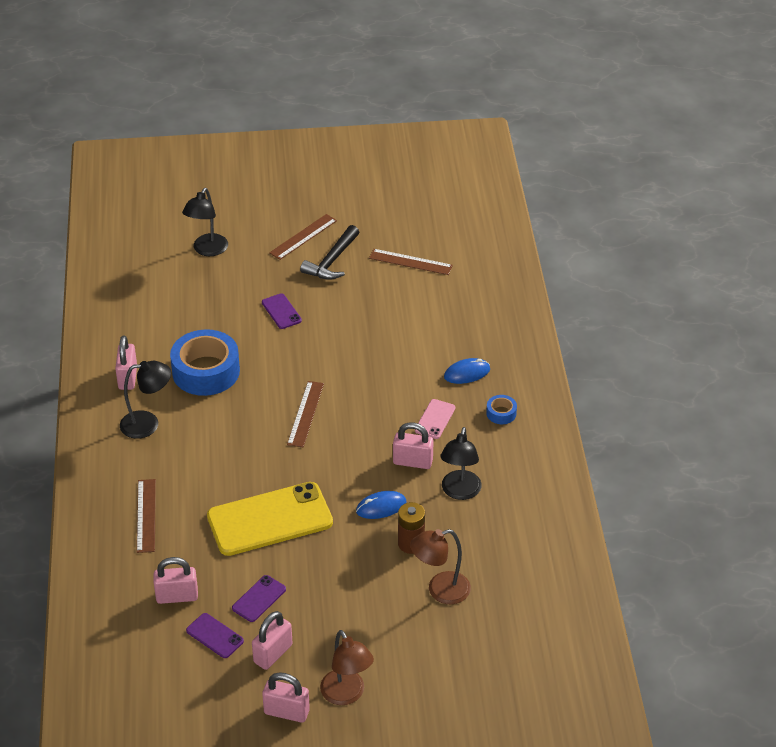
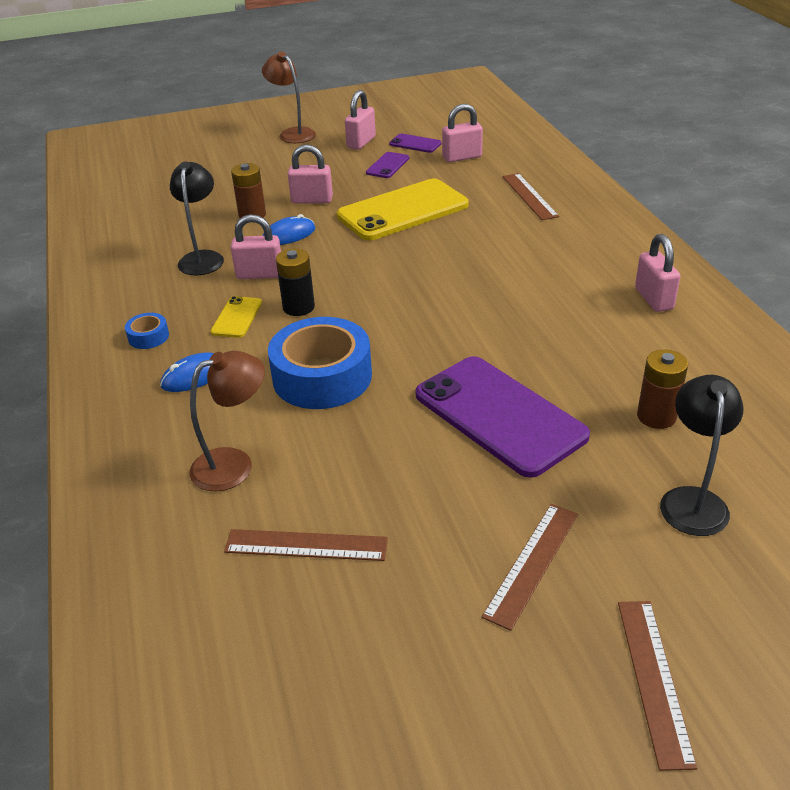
camera: 170 degrees right, 5 degrees down
(148, 424) = (588, 261): black lamp -> none
(192, 295) = (656, 416): none -> brown battery
(206, 371) = (559, 321): blue tape -> blue tape (322, 377)
(281, 311) = (499, 415): purple phone -> purple phone, size x2.23
(286, 712) = (338, 121): pink padlock -> pink padlock (312, 200)
(305, 414) = (404, 298): brown ruler -> brown ruler (654, 679)
(332, 261) = (454, 519): black hammer -> none
(387, 420) = (298, 307): none -> black battery
(435, 419) = (237, 317): pink phone -> yellow phone
(440, 590) = (220, 191): brown lamp -> brown lamp (234, 464)

